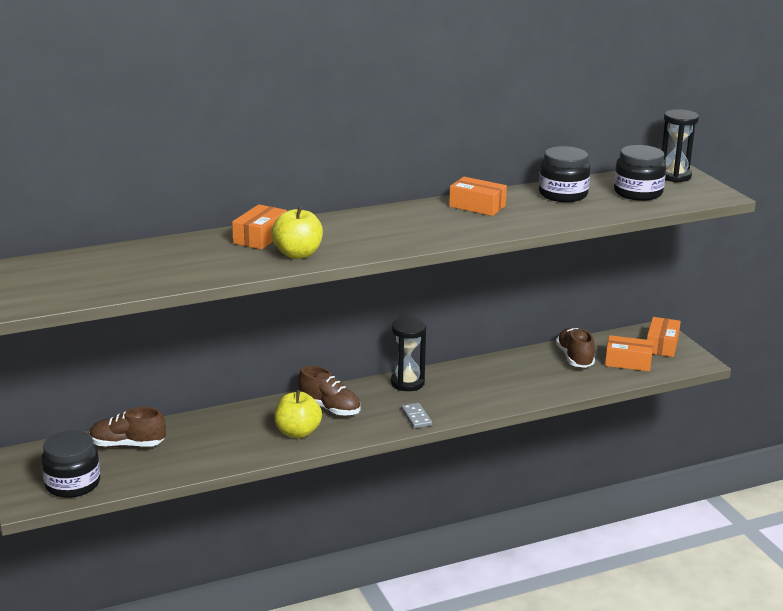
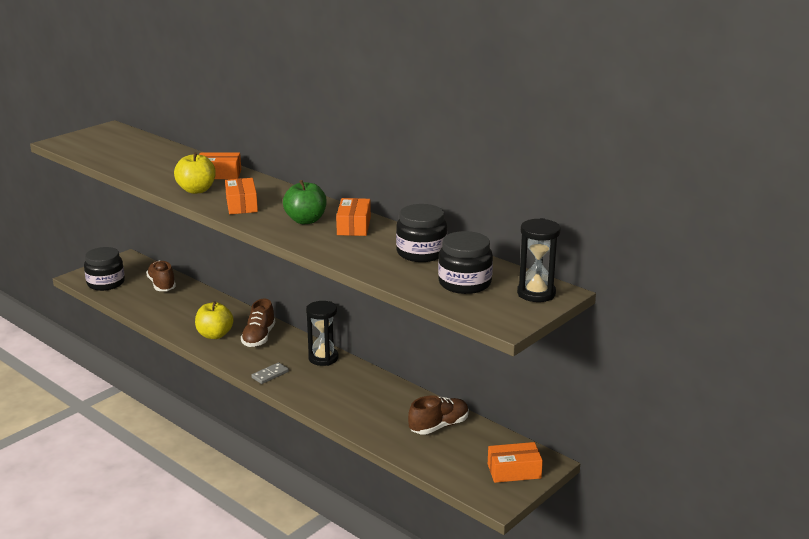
camera: 65 degrees right, 0 degrees up
(442, 221) = (306, 220): none -> green apple
(628, 362) = (458, 457): orange box -> orange box (241, 205)

